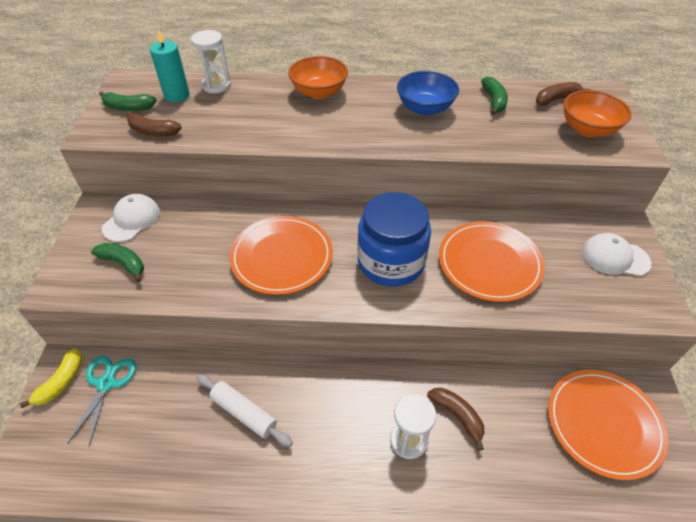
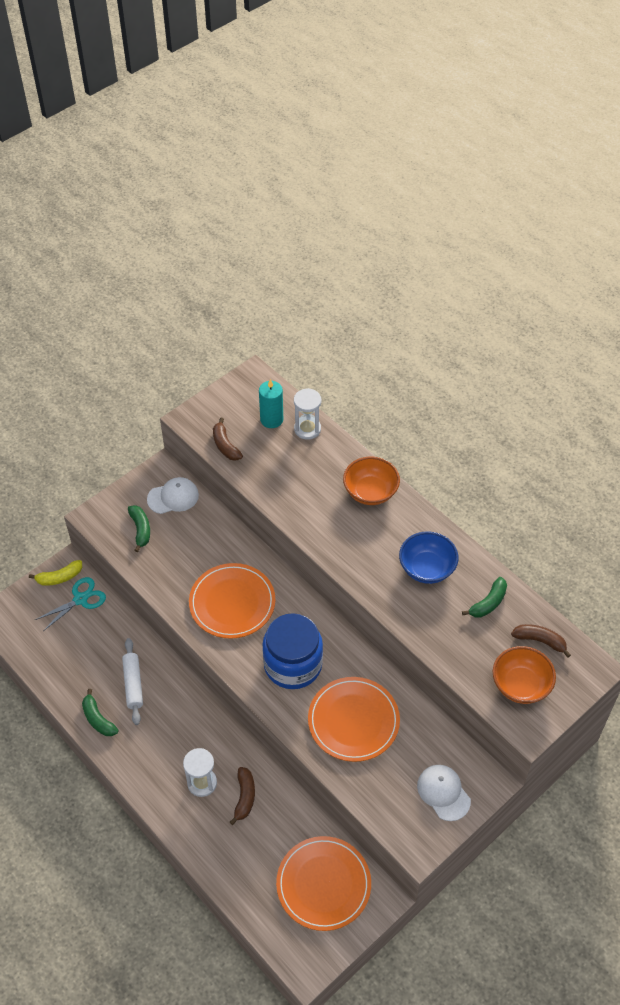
camera: 45 degrees right, 5 degrees up
(128, 107) = (230, 408): green banana -> green banana (98, 719)

